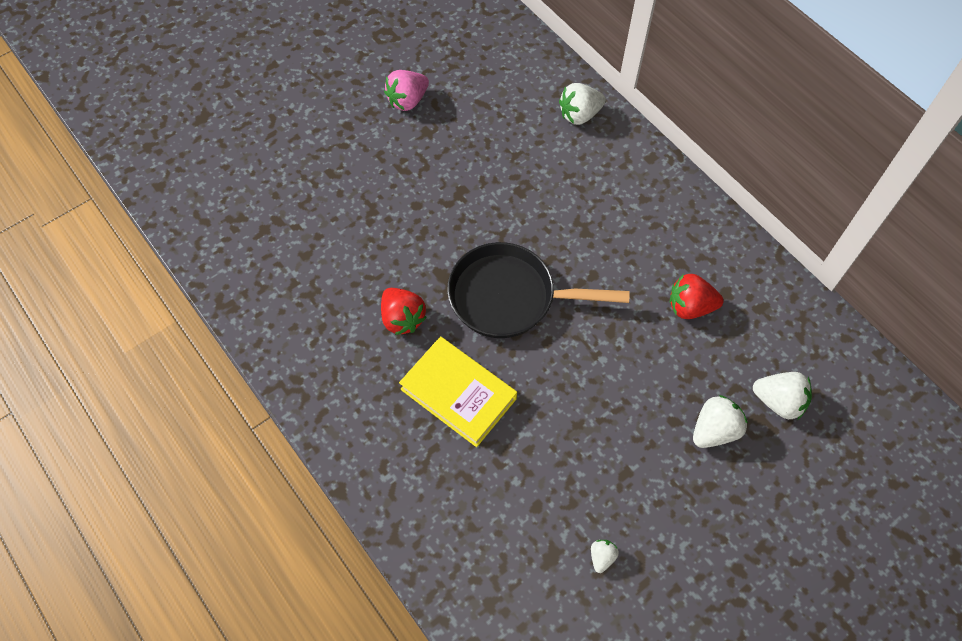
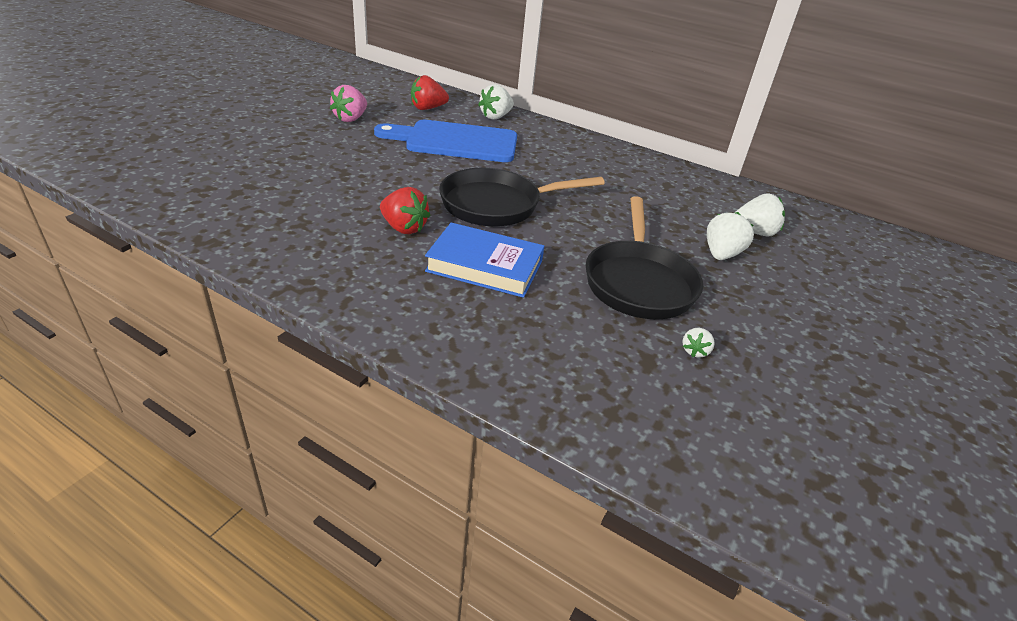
camera: 25 degrees left, 25 degrees down
(458, 394) = (485, 266): yellow book -> blue book
(510, 165) = (455, 141): none -> blue cutting board
(599, 452) = (638, 282): none -> black pan
(602, 557) = (695, 351): white strawberry -> white strawberry turned 150 degrees counterclockwise
(690, 307) = (647, 194): red strawberry -> red strawberry (427, 108)

